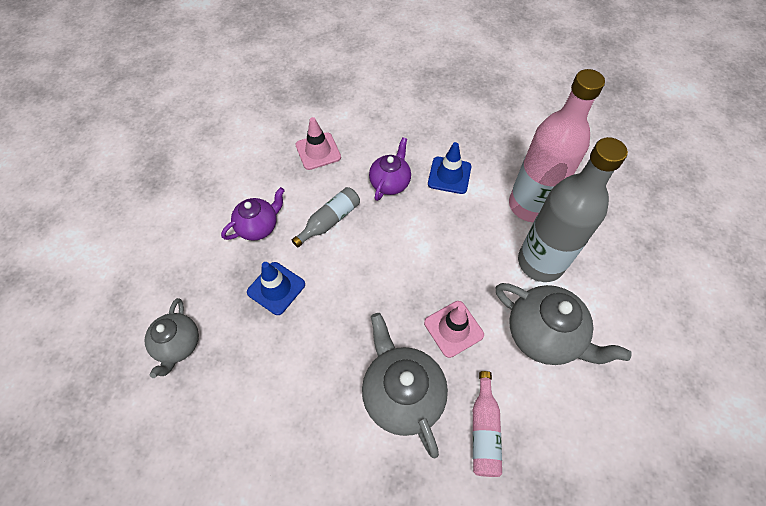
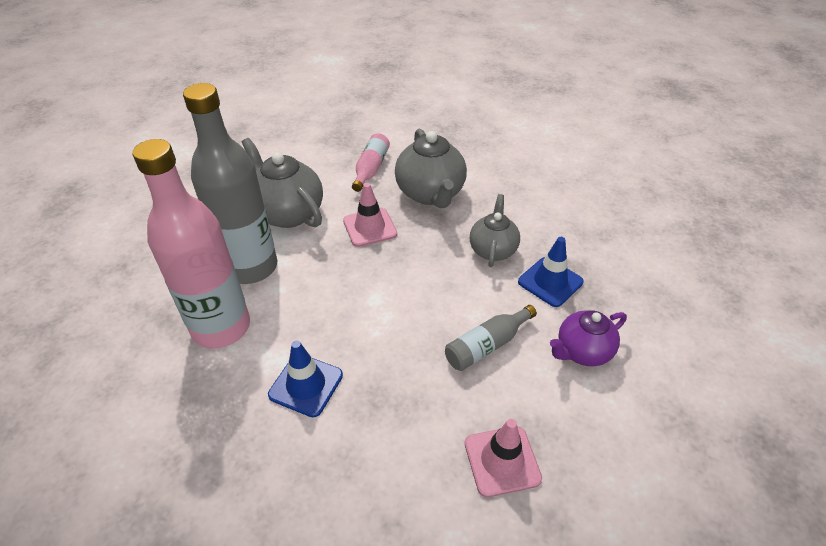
camera: 170 degrees left, 15 degrees down
(178, 345) = (643, 248): grey teapot -> grey teapot (492, 250)
(390, 183) = (395, 386): purple teapot -> none

